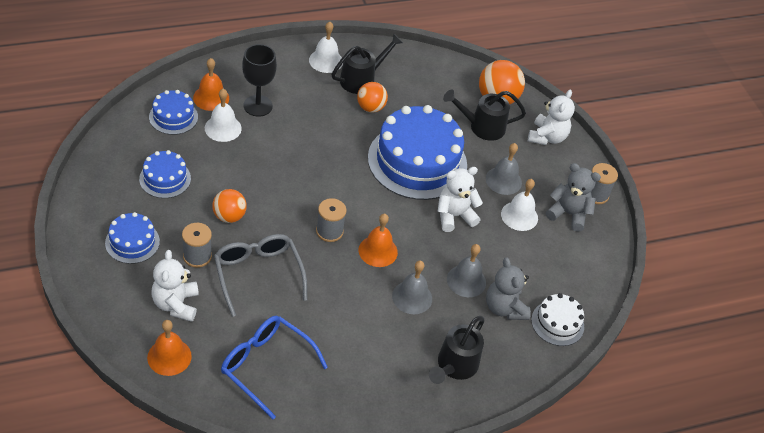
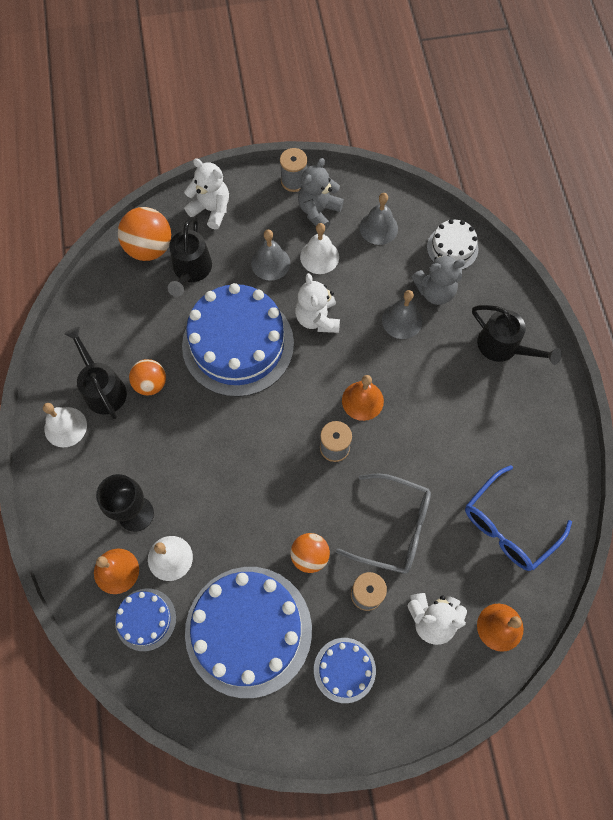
camera: 75 degrees left, 20 degrees up
(165, 178) = (248, 630): blue cake -> blue cake, size x2.07
(258, 275) = (393, 528): grey glasses -> grey glasses turned 150 degrees counterclockwise
(412, 297) = (422, 374): grey bell -> grey bell (378, 228)

